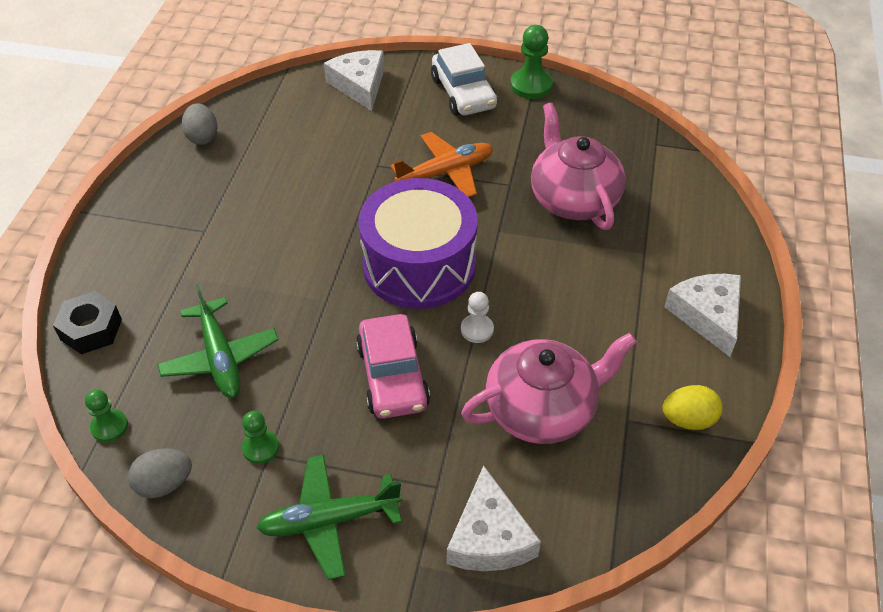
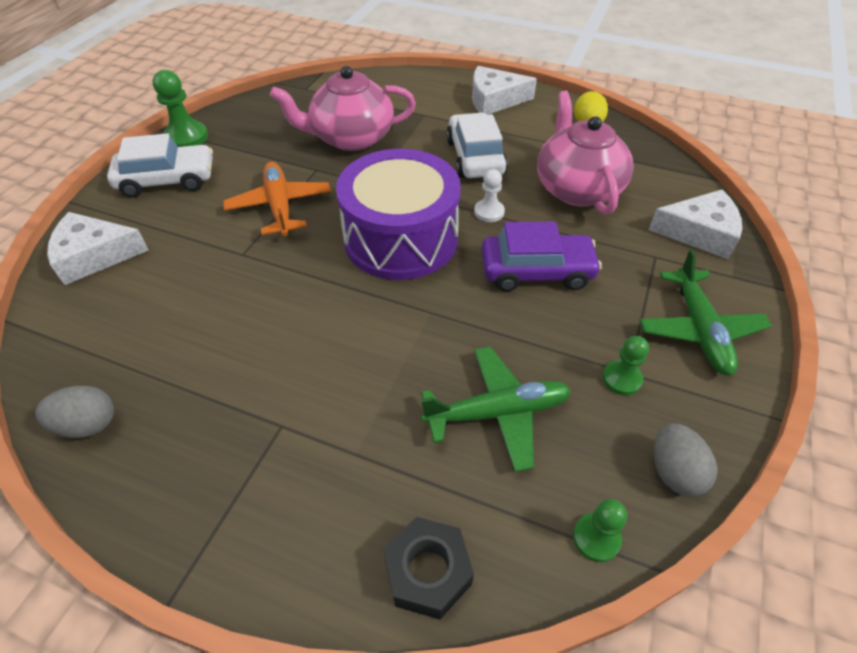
camera: 80 degrees left, 0 degrees up
(393, 376) = (536, 271): pink car -> purple car
(573, 308) = (475, 157): none -> white car

